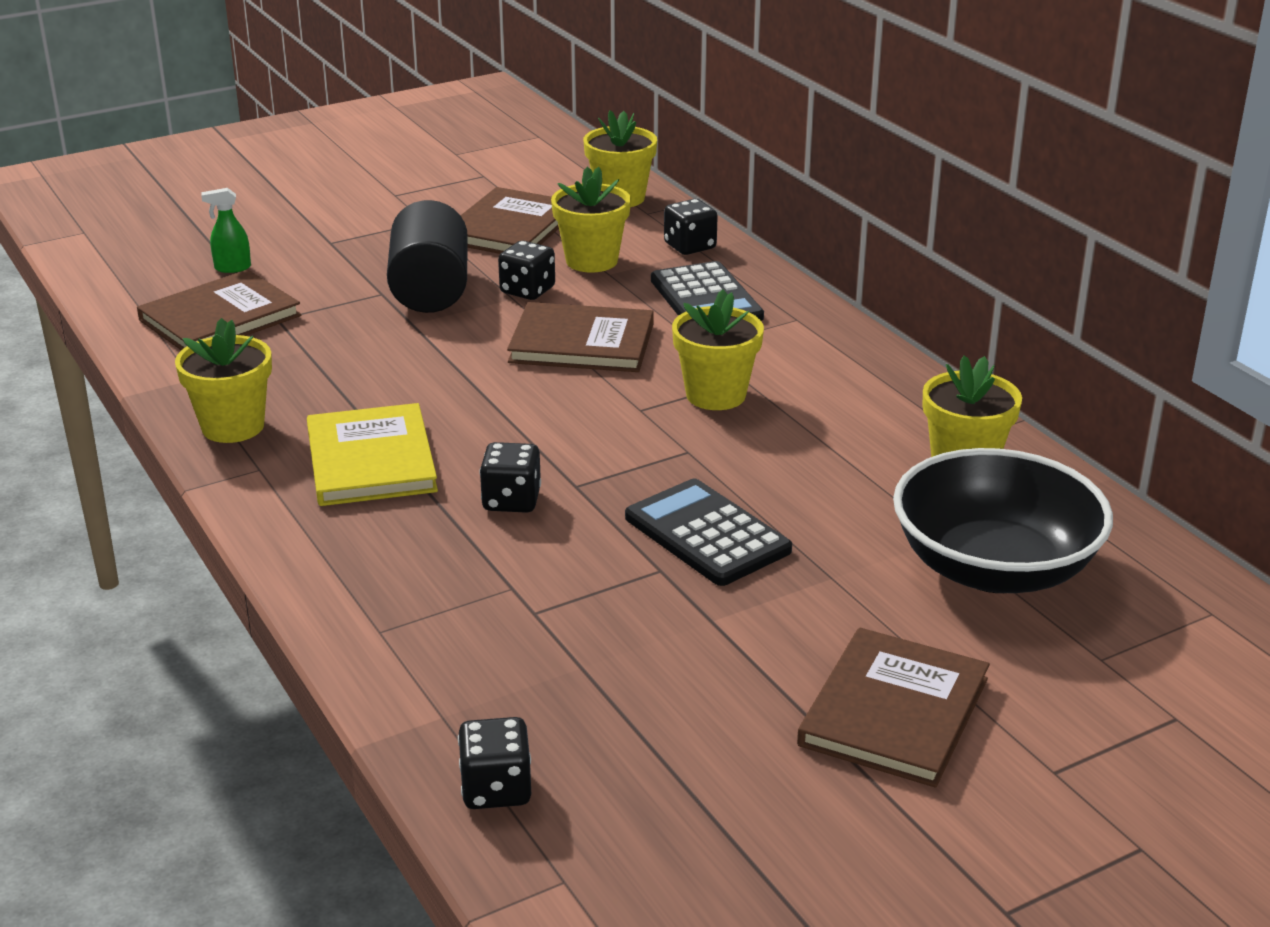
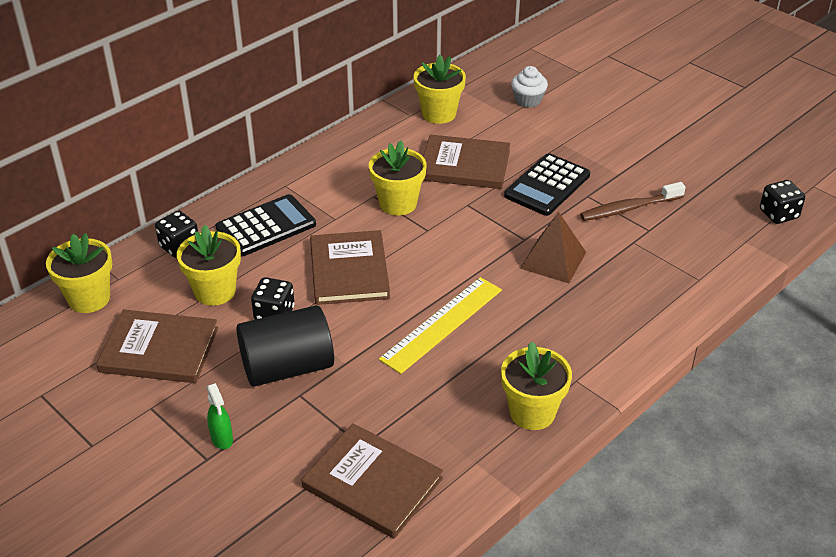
camera: 105 degrees left, 10 degrees up
(232, 268) = (275, 511): green spray bottle -> green spray bottle (222, 439)
(371, 460) = (540, 330): yellow book -> none
(435, 391) = (442, 324): none -> yellow ruler
(511, 500) = (553, 260): black dice -> brown pyramid
(603, 605) = (629, 208): none -> brown toothbrush
(894, 712) = (651, 118): brown book -> brown book (464, 165)
(994, 568) = (528, 100): black bowl -> white cupcake

